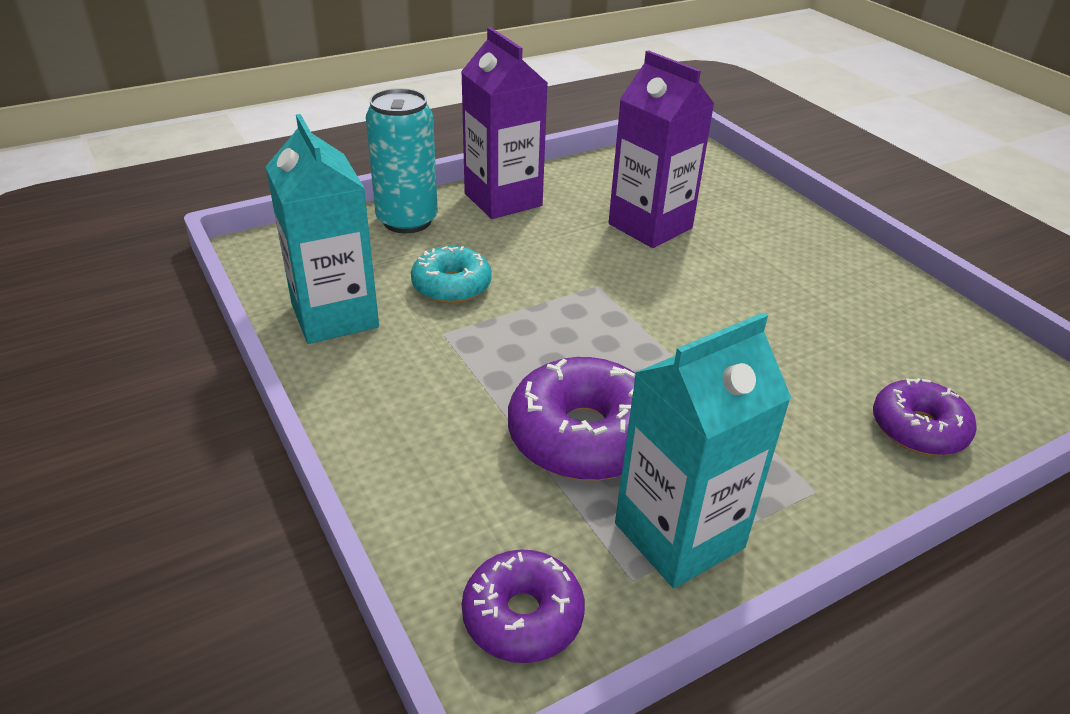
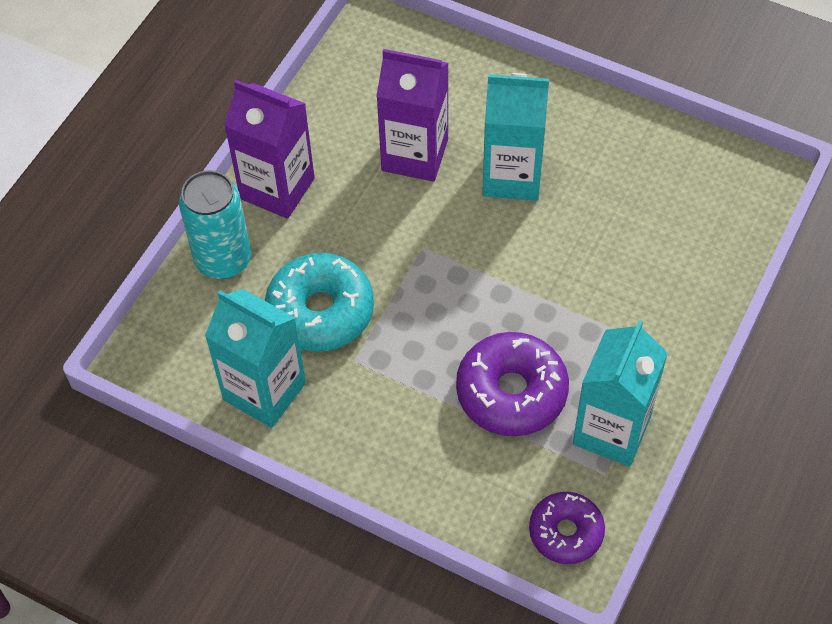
camera: 30 degrees left, 20 degrees up
(451, 286) = (320, 311): turquoise donut -> turquoise donut, size x1.57
(737, 274) = (512, 176): none -> turquoise carton
(918, 429) = (699, 264): purple donut -> none

